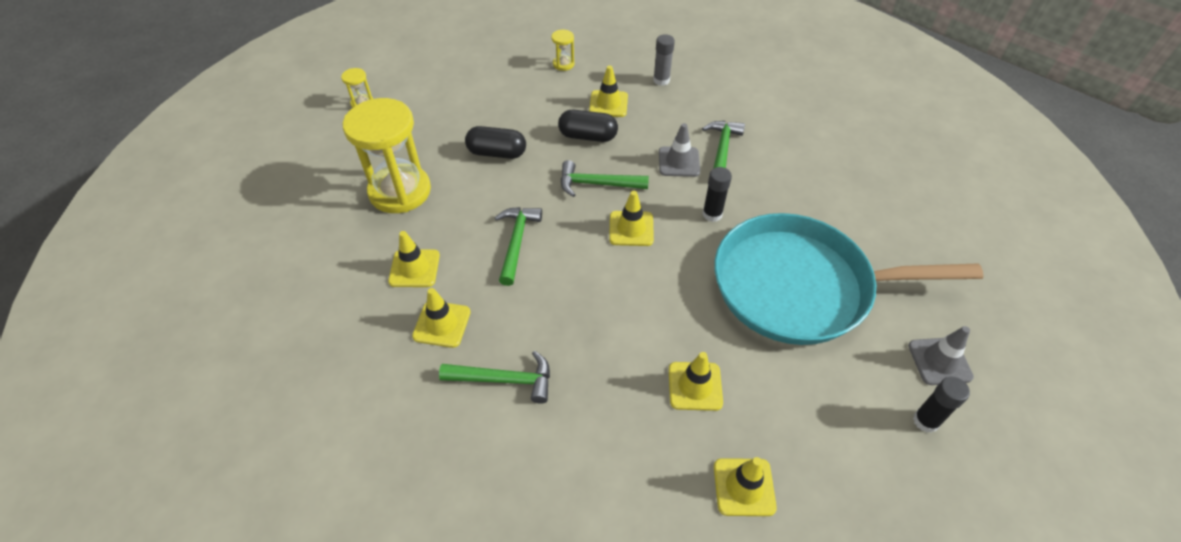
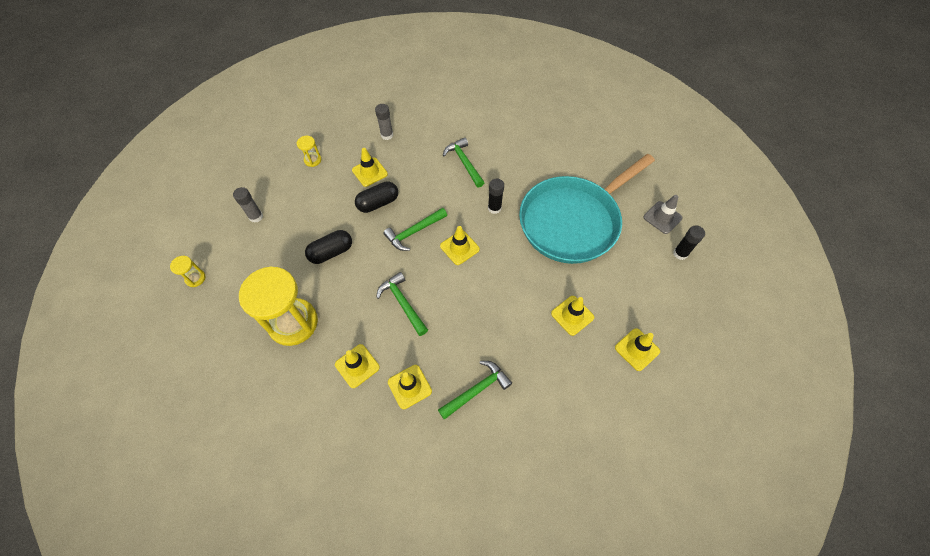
camera: 40 degrees left, 10 degrees up
(463, 83) = (256, 216): none -> grey glue stick
(679, 162) = (447, 186): grey traffic cone -> none

